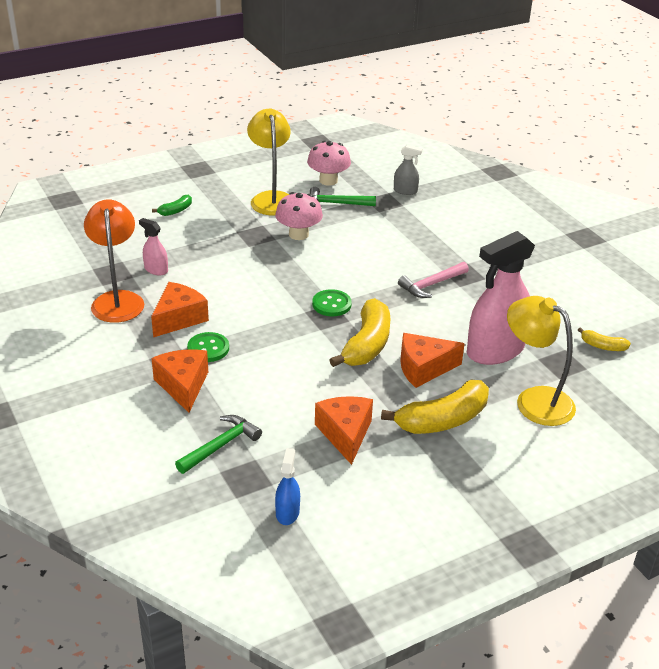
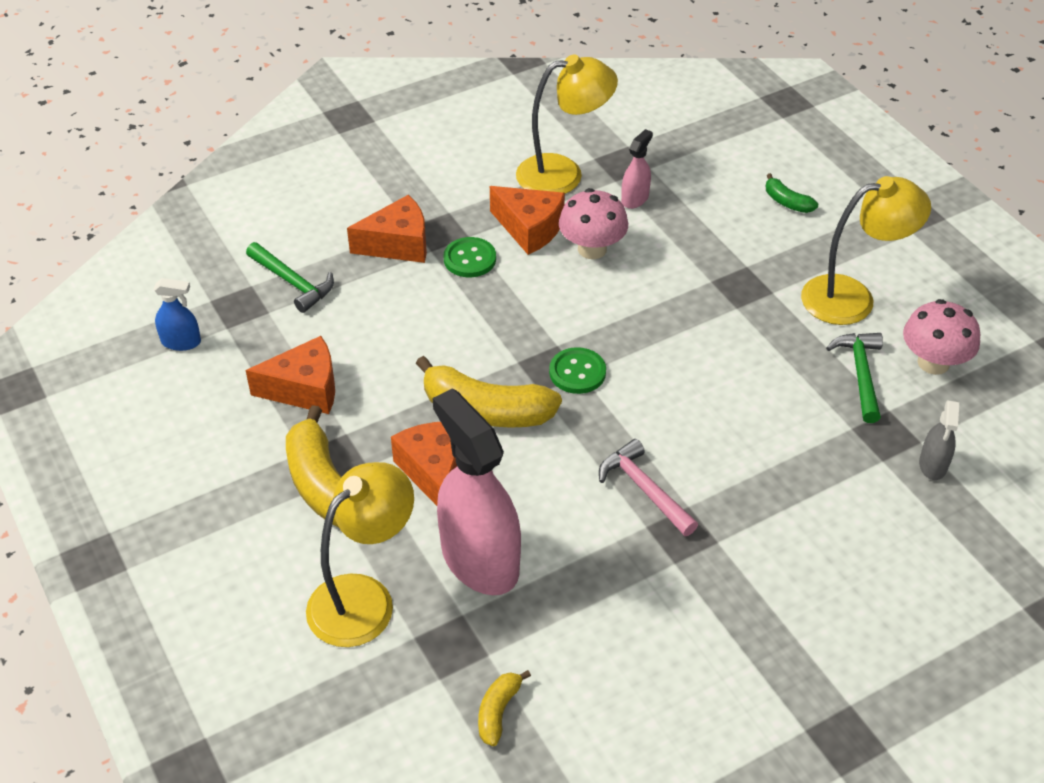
camera: 90 degrees right, 10 degrees up
(117, 300) = (563, 174): orange lamp -> yellow lamp
(298, 234) = (755, 332): pink mushroom -> pink mushroom (592, 249)

